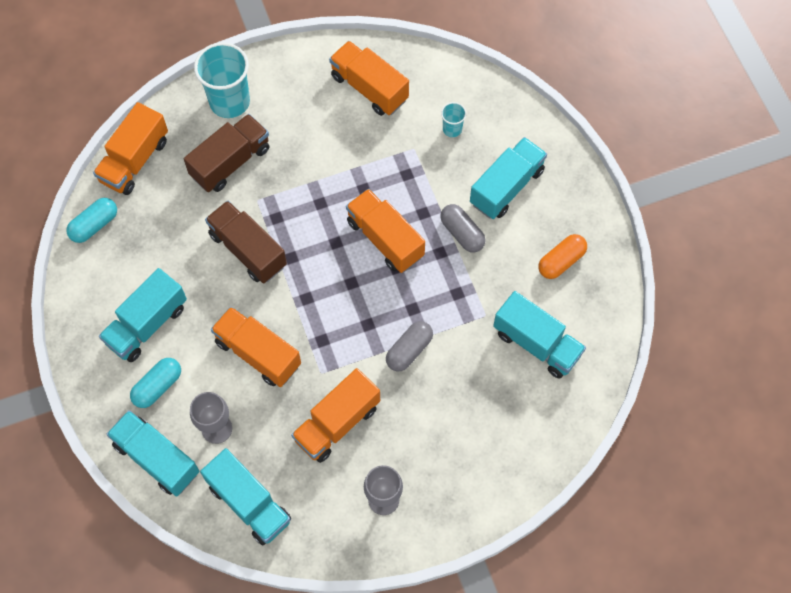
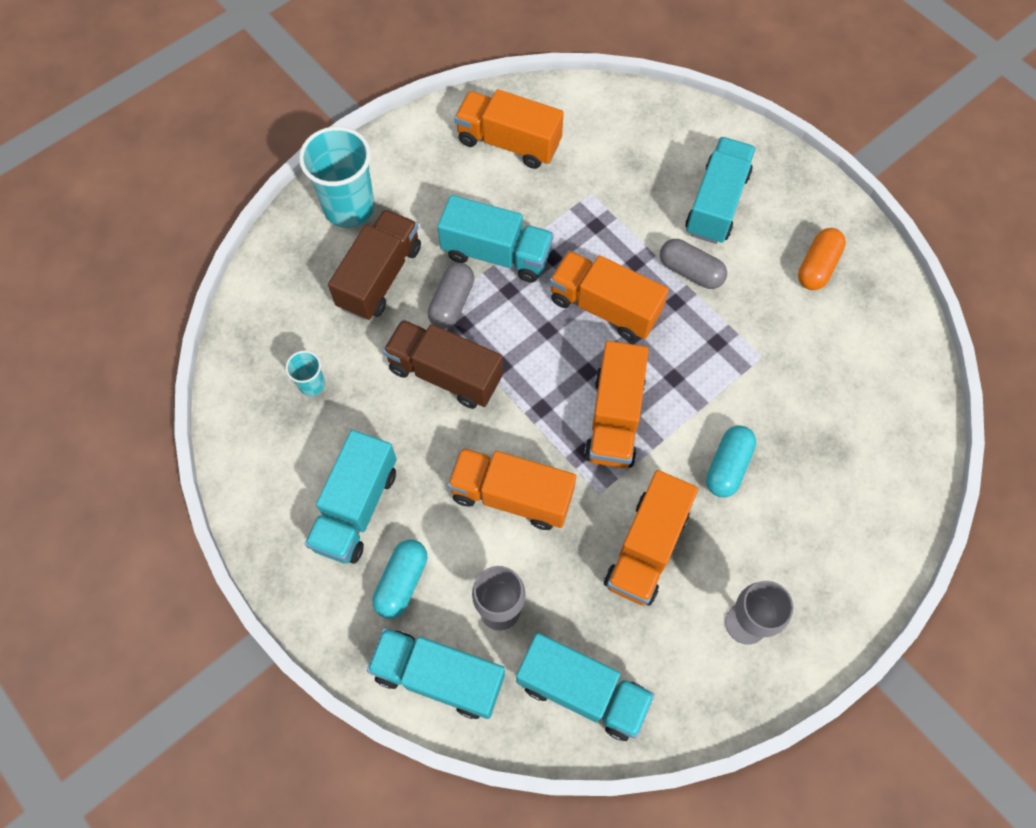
camera: 20 degrees left, 0 degrees up
(94, 225) = (239, 407): turquoise capsule -> turquoise capsule (727, 466)
(135, 160) = (259, 312): orange truck -> orange truck (614, 418)
(409, 350) = (692, 428): grey capsule -> grey capsule (452, 303)
(452, 129) = (625, 159): turquoise cup -> turquoise cup (312, 384)
(536, 343) = (835, 369): turquoise truck -> turquoise truck (496, 254)

